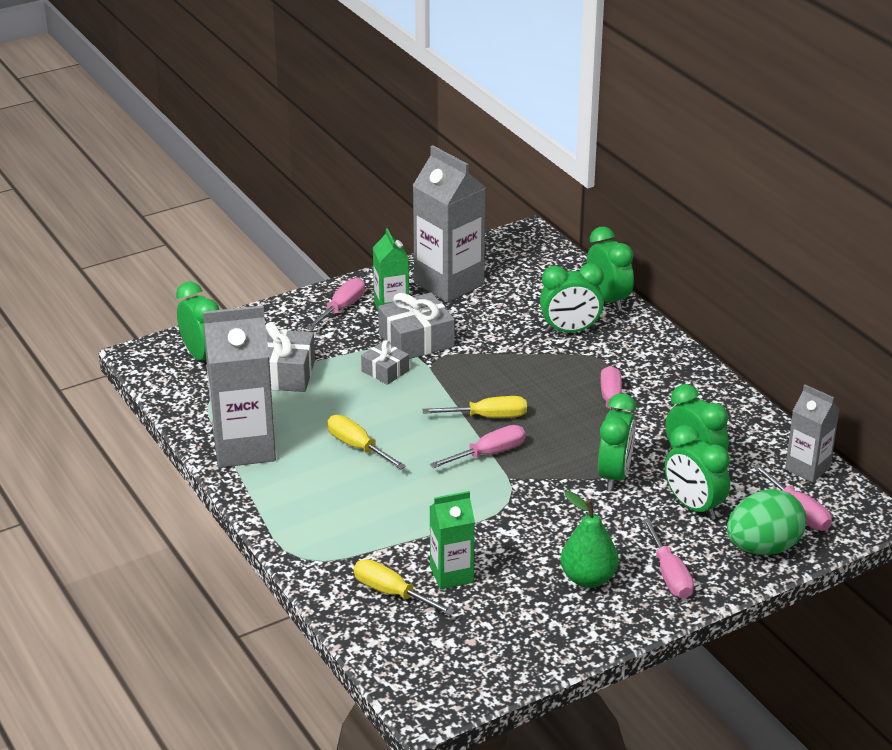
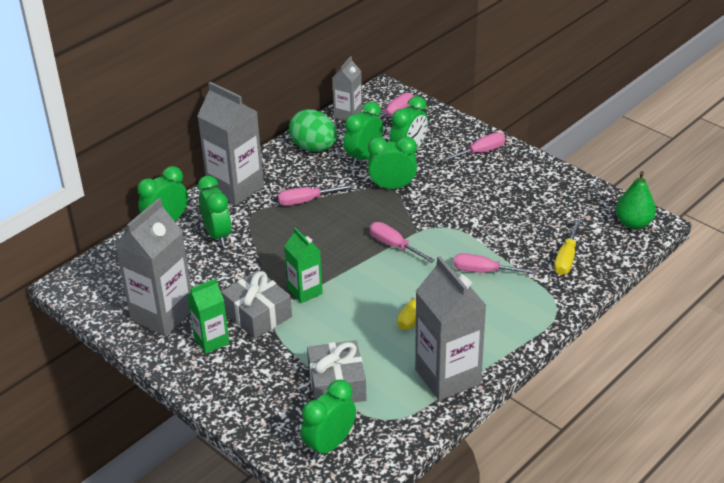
camera: 105 degrees left, 5 degrees up
(341, 308) = (221, 372): pink screwdriver -> pink screwdriver (484, 271)
(385, 371) = (309, 322): grey gift -> none
(451, 575) = (532, 237): green carton -> green carton (305, 291)
(487, 417) = (349, 255): yellow screwdriver -> none
(588, 578) = (502, 181): green pear -> green pear (633, 223)
(659, 353) = (235, 188): none -> grey carton
(763, 548) = (435, 123): green egg -> green egg (314, 148)

